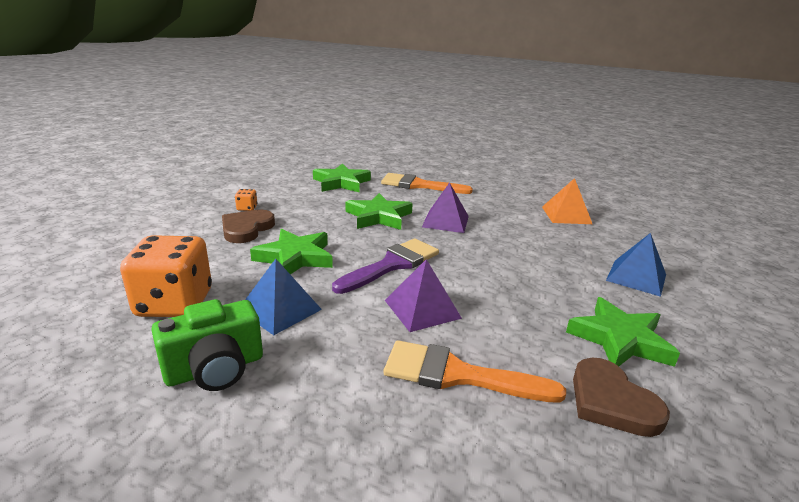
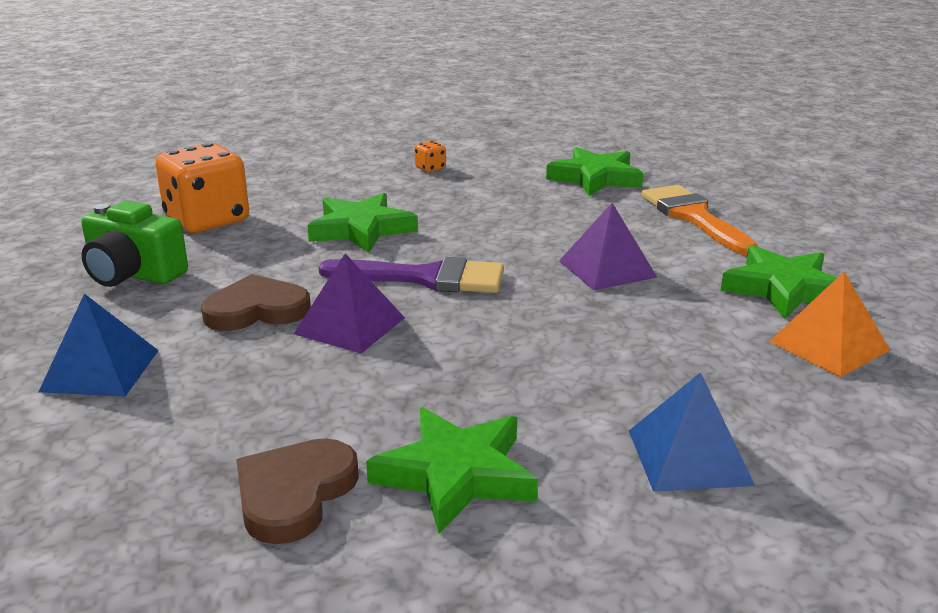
camera: 55 degrees right, 0 degrees up
(246, 229) = (384, 187): brown heart -> brown heart (257, 310)
(280, 309) = (253, 261): blue pyramid -> blue pyramid (100, 370)
(378, 216) = (539, 229): green star -> green star (784, 289)
(457, 375) = (243, 383): orange brush -> none

